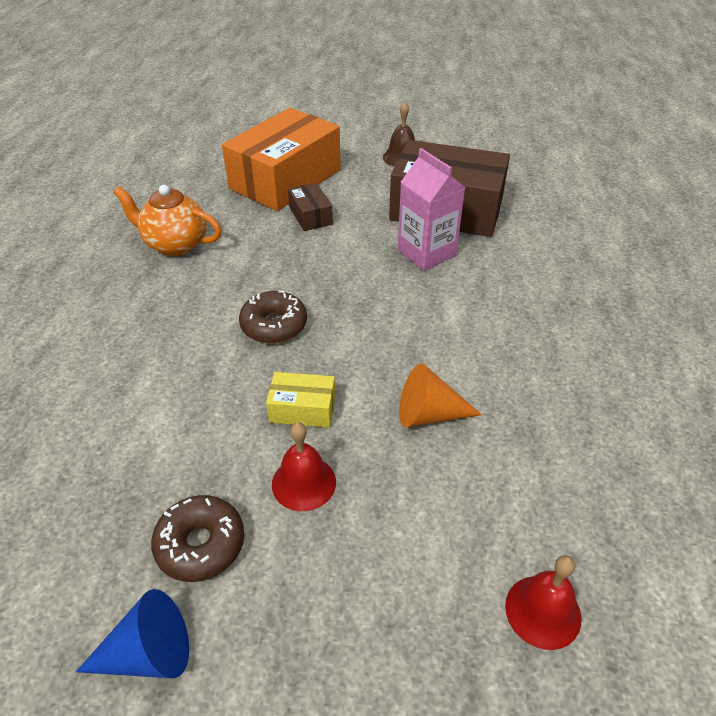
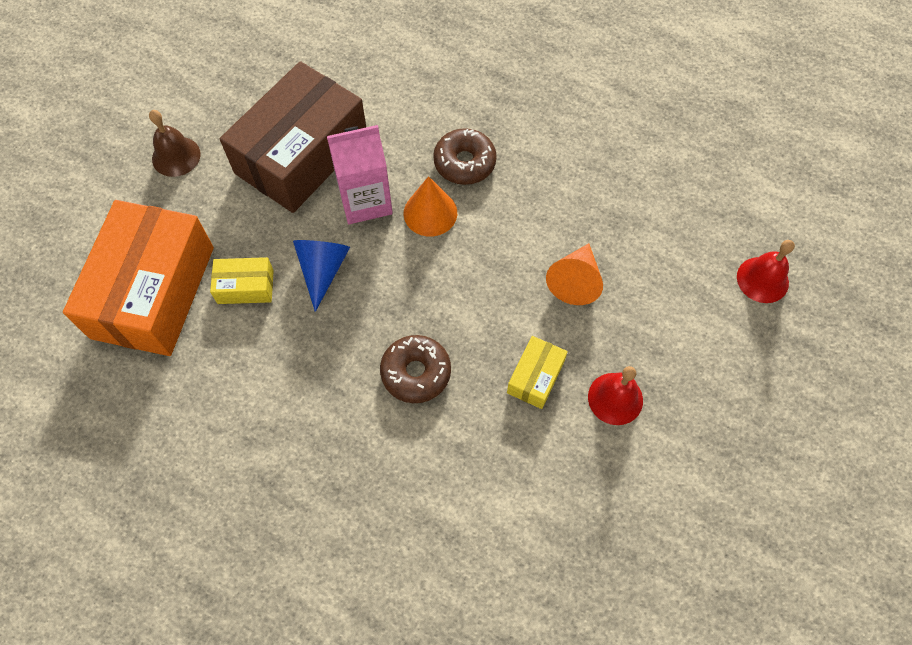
camera: 70 degrees left, 20 degrees up
(149, 653) = (733, 545): blue cone -> blue cone (323, 270)
(175, 244) = (229, 445): orange teapot -> none
(200, 544) = (651, 492): brown donut -> brown donut (464, 163)
(285, 179) = (153, 292): orange box -> orange box turned 45 degrees clockwise
(310, 216) = (245, 286): brown box -> yellow box
(440, 293) = (430, 213): none -> orange cone

